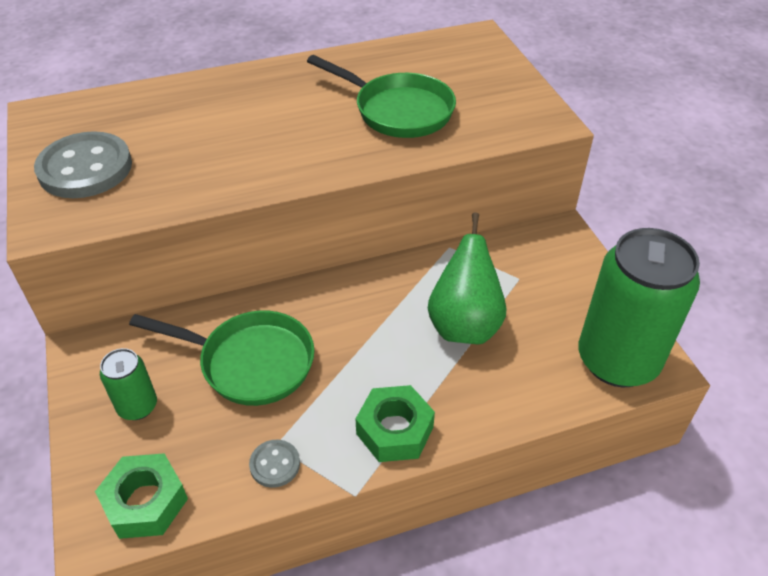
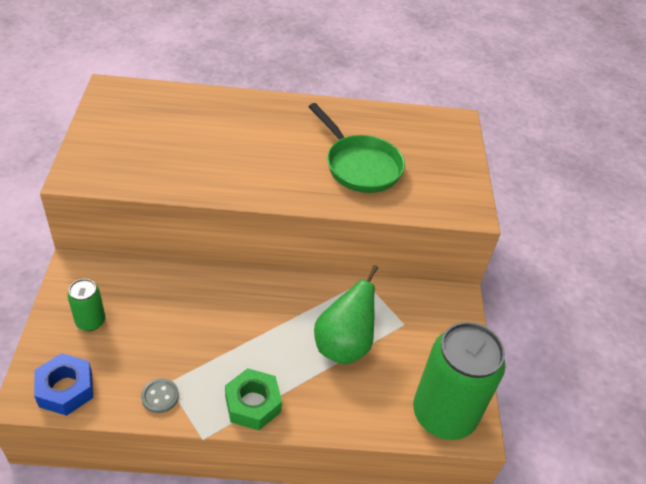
camera: 15 degrees right, 0 degrees up
(85, 168) = (119, 141): grey button -> none
(145, 502) = (66, 389): green nut -> blue nut
(250, 362) = (179, 317): green pan -> none

